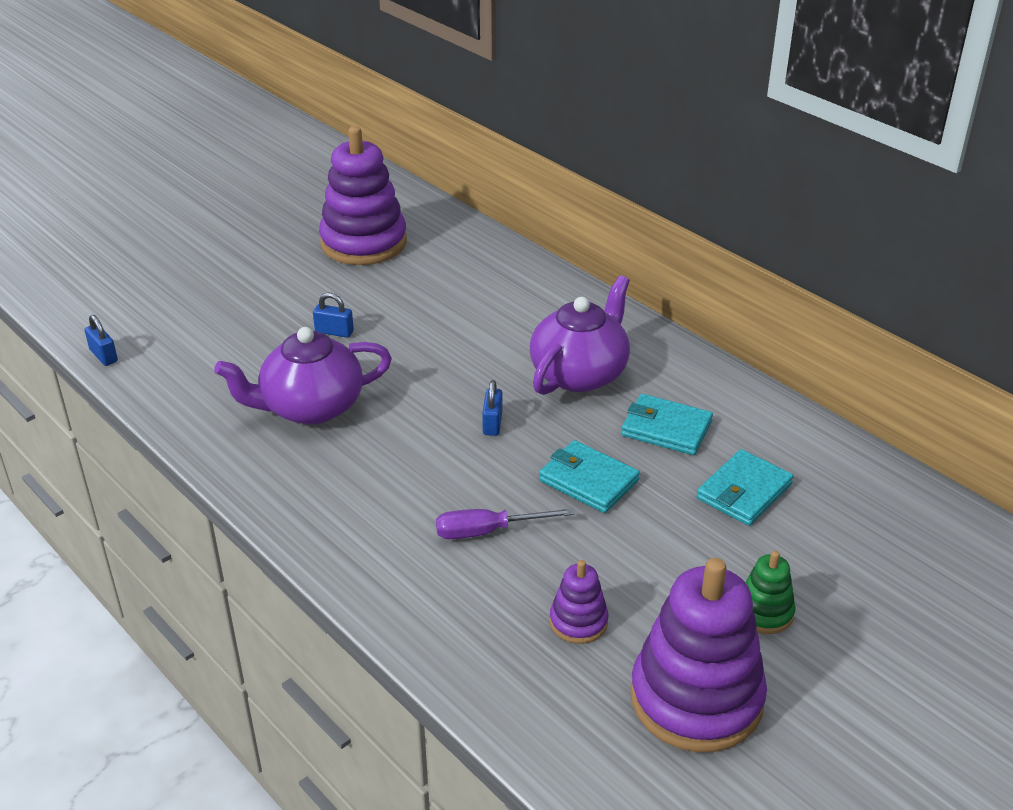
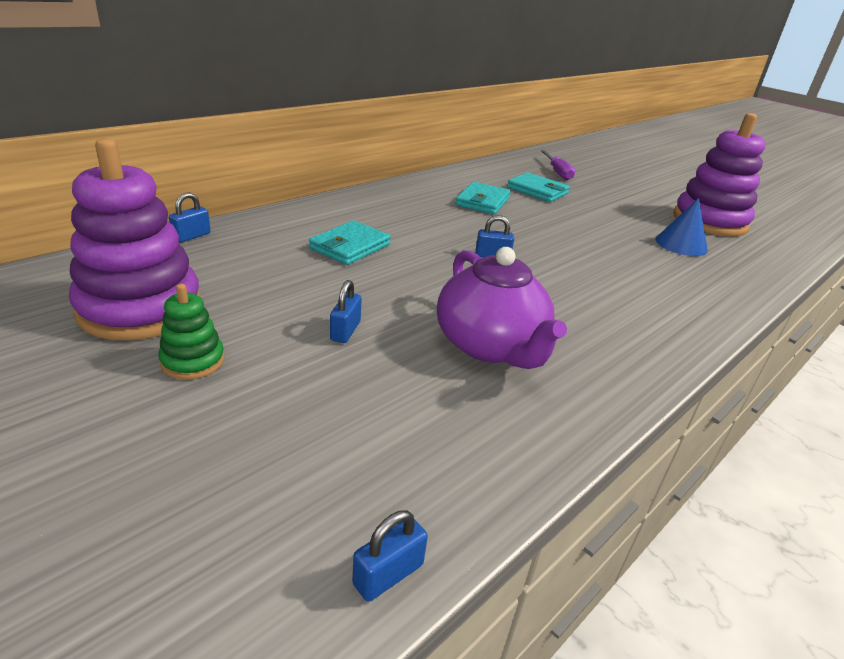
camera: 95 degrees left, 5 degrees down
(487, 531) = (620, 266): purple screwdriver -> purple screwdriver (557, 172)
(491, 242) = (191, 236): none -> blue padlock
(578, 622) = (681, 244): purple stacking toy -> blue cone
(580, 373) = (421, 220): purple teapot -> none
(588, 480) = (547, 229): turquoise wallet -> turquoise wallet (350, 246)
(764, 612) = (634, 199): green stacking toy -> green stacking toy (193, 361)

